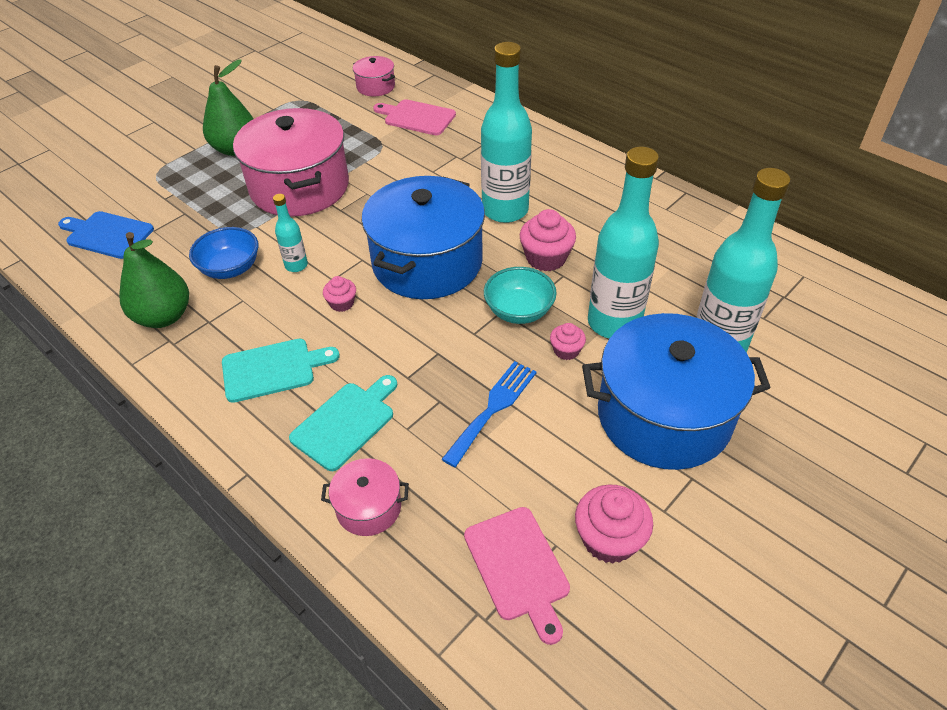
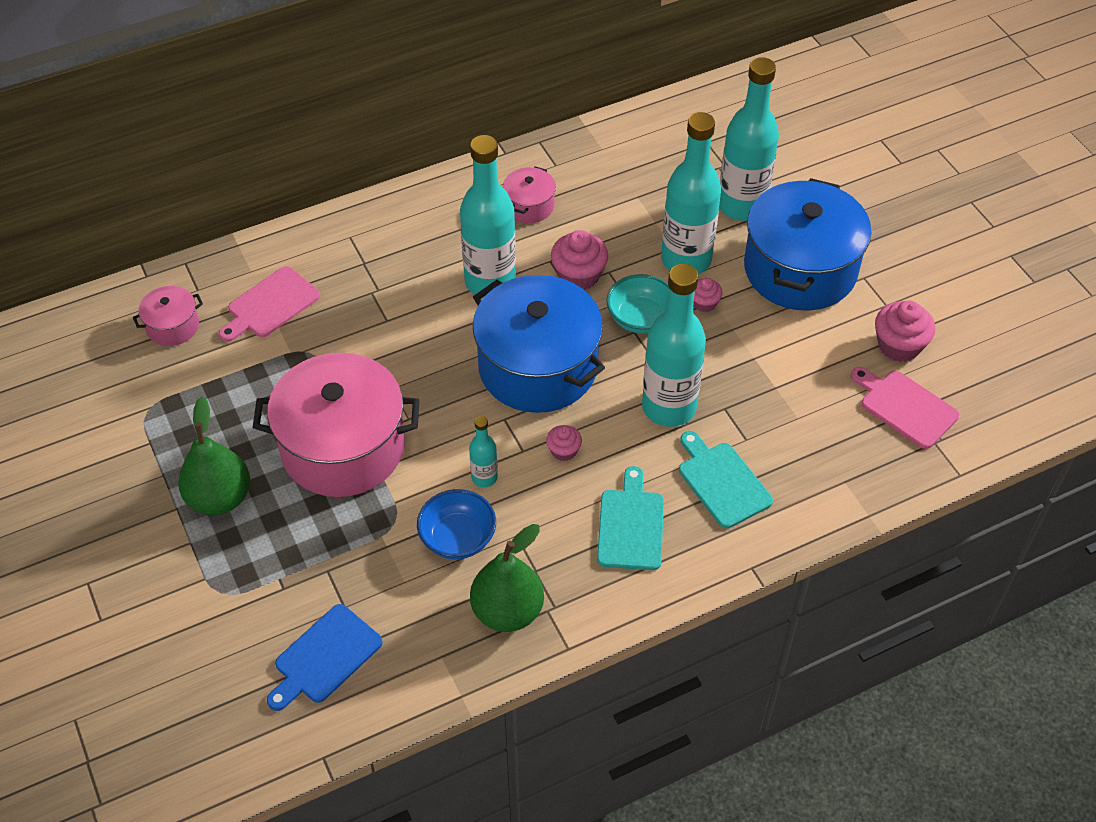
camera: 70 degrees left, 5 degrees up
(368, 507) = (819, 486): pink pot -> pink pot (529, 206)
(421, 359) = (669, 407): none -> turquoise bottle
(493, 408) = (748, 374): blue fork -> none
(518, 567) = (905, 407): pink cutting board -> pink cutting board turned 135 degrees counterclockwise

